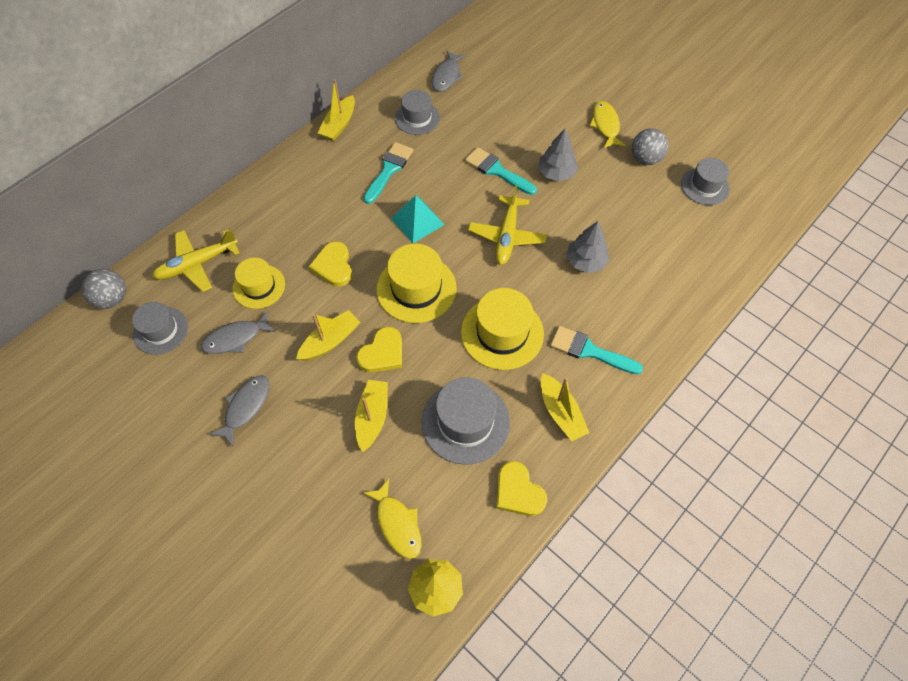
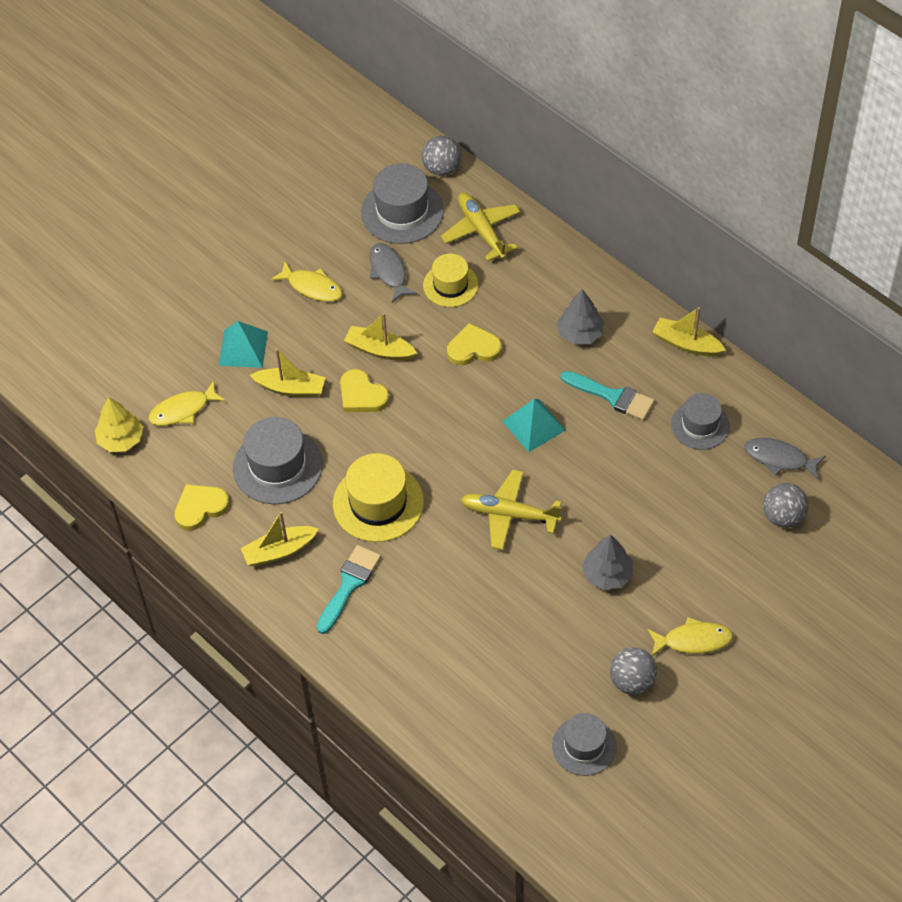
camera: 95 degrees right, 5 degrees down
(161, 330) = (402, 211): grey hat -> grey hat, size x1.53
(245, 407) = (312, 287): grey fish -> yellow fish
(319, 469) = (243, 348): none -> turquoise pyramid
(330, 341) = (379, 350): yellow boat -> yellow boat turned 150 degrees clockwise
(416, 288) = (440, 424): yellow hat -> none
(496, 76) = (783, 516): none -> grey ball
(497, 171) = (611, 509): turquoise brush -> none
(585, 261) = (469, 593): grey tree -> grey tree (580, 333)

